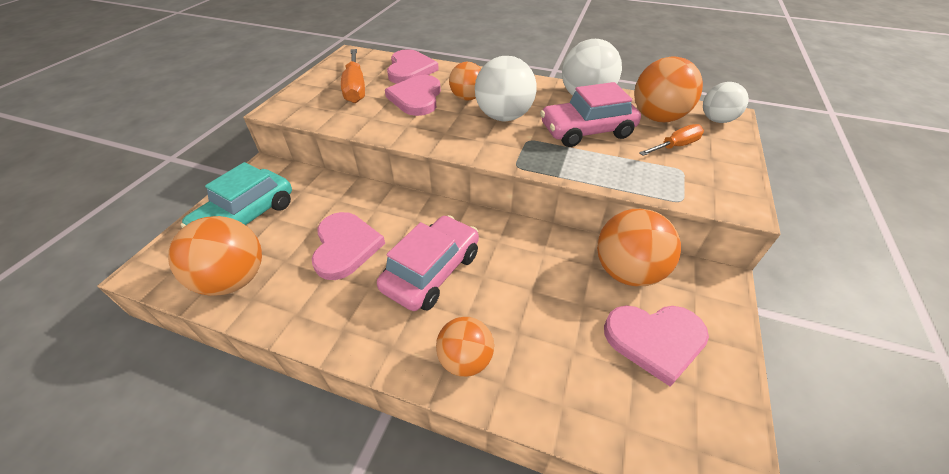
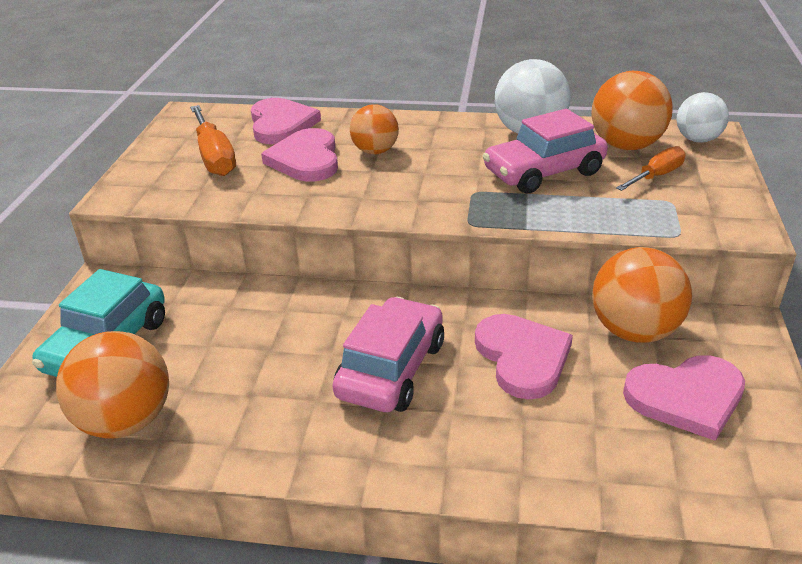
camera: 10 degrees left, 10 degrees down
(345, 247) = (264, 359): pink heart -> pink heart (522, 357)
(465, 359) = (468, 456): orange ball -> none
(503, 117) = (432, 168): white ball -> none

